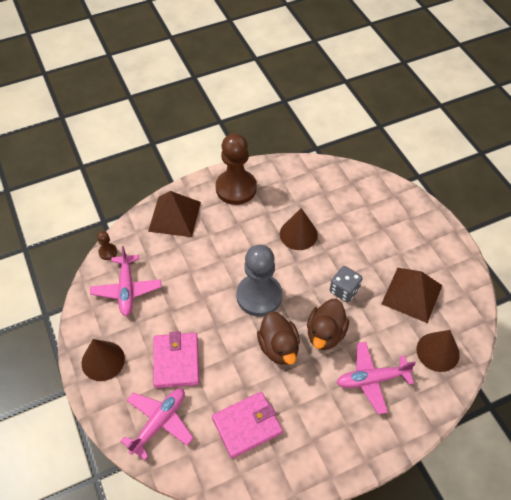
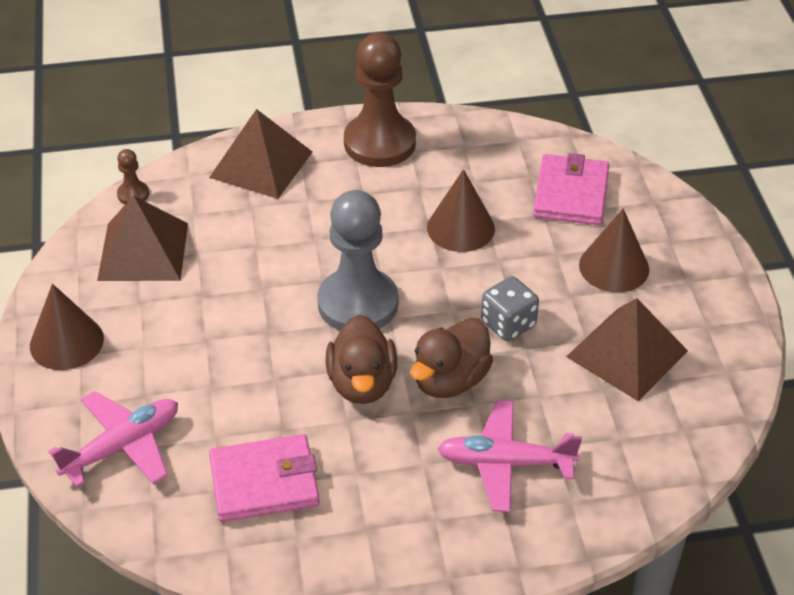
camera: 15 degrees right, 10 degrees down
(127, 289) = (143, 251): pink plane -> brown pyramid
(176, 361) = (183, 368): pink wallet -> pink wallet (570, 194)
(437, 352) = (640, 447): brown cone -> brown cone (614, 267)

